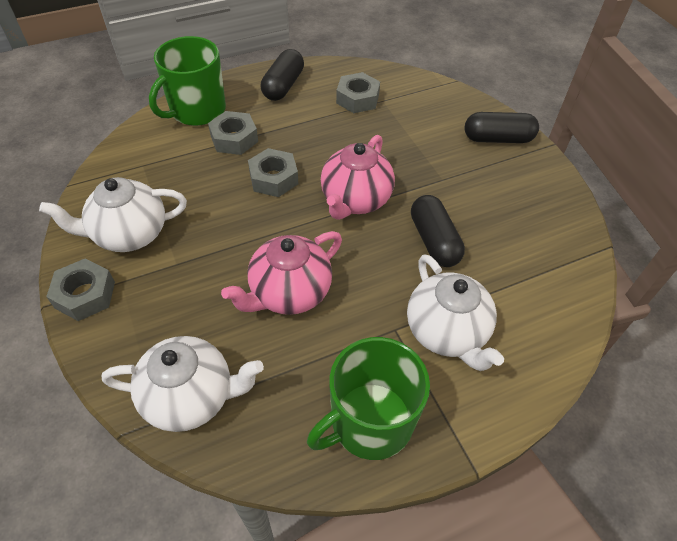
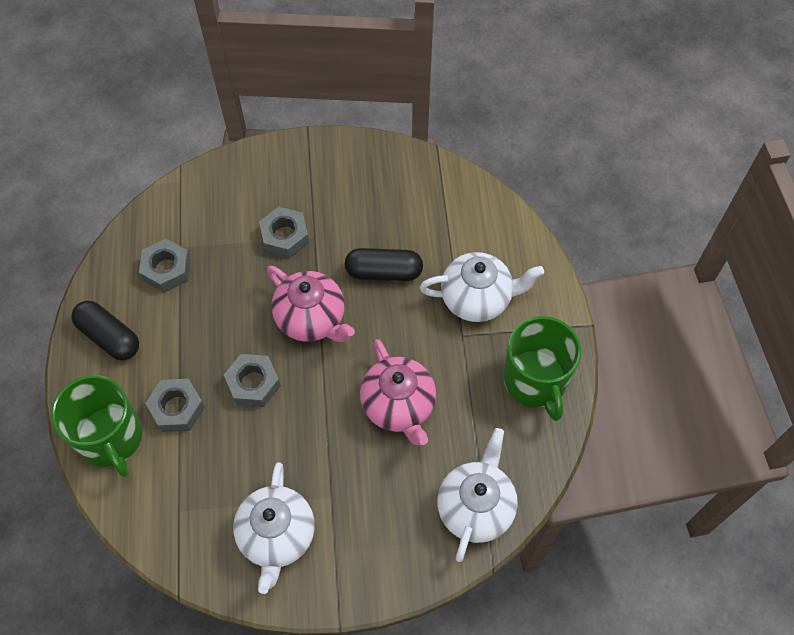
camera: 70 degrees left, 10 degrees up
(85, 295) = (339, 586): grey nut -> grey nut (285, 236)
(498, 139) = (281, 169): black capsule -> none

